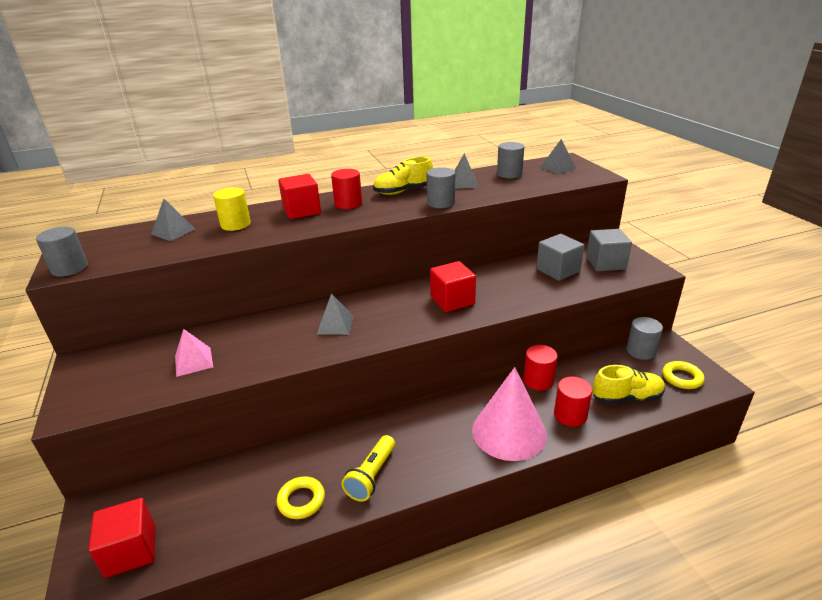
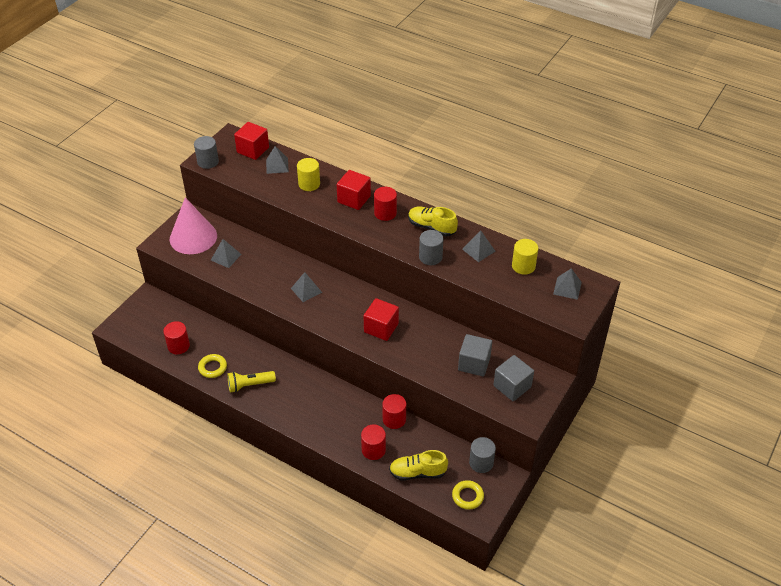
camera: 50 degrees right, 15 degrees up
(131, 550) = (141, 328): red cube -> red cube (253, 150)
(193, 361) = (226, 257): pink pyramid -> grey pyramid
(219, 520) = (178, 346): none -> red cylinder
(509, 174) = (523, 266): grey cylinder -> yellow cylinder
(509, 432) = (332, 427): pink cone -> pink cone (193, 237)
(627, 397) = (417, 472): yellow shoe -> yellow shoe turned 135 degrees clockwise

